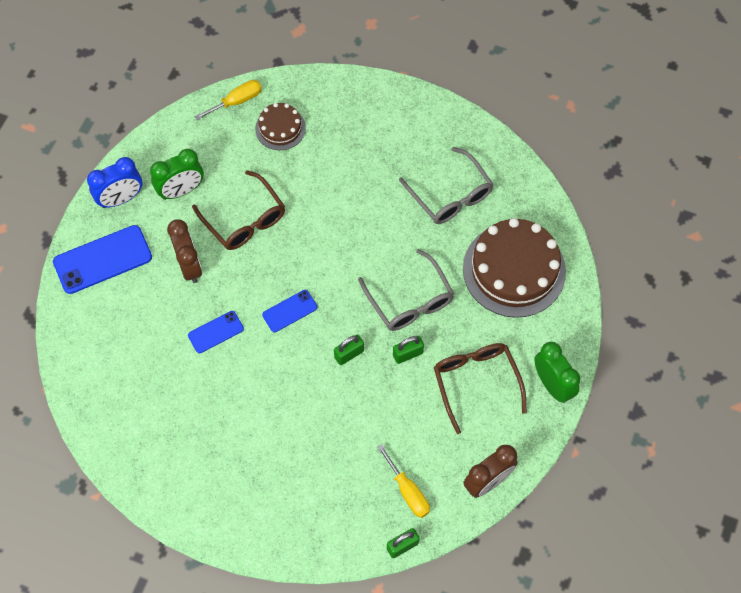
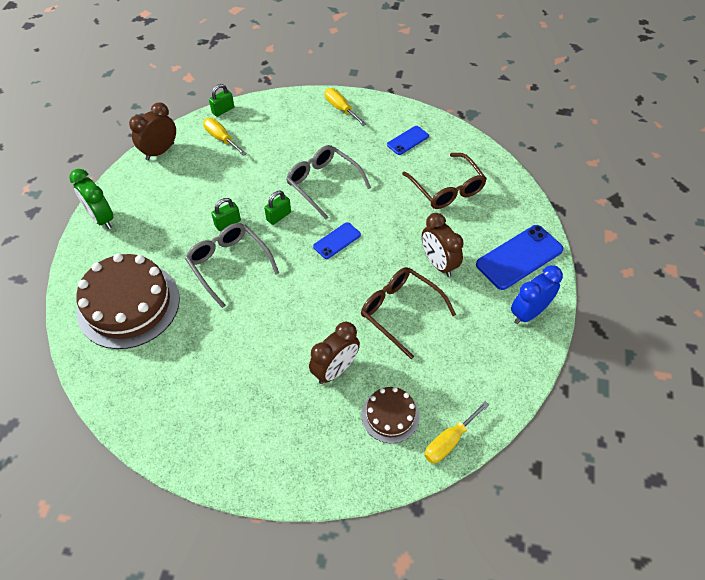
camera: 170 degrees right, 10 degrees down
(181, 190) = (472, 330): green clock -> none
(215, 332) = (397, 216): blue phone -> blue phone (407, 140)
(241, 521) = (340, 108): none -> yellow screwdriver
(319, 174) = (335, 370): none -> brown clock
(450, 195) = (192, 368): grey glasses -> grey glasses (323, 184)
(476, 382) = (168, 211): brown glasses -> brown glasses (447, 189)

